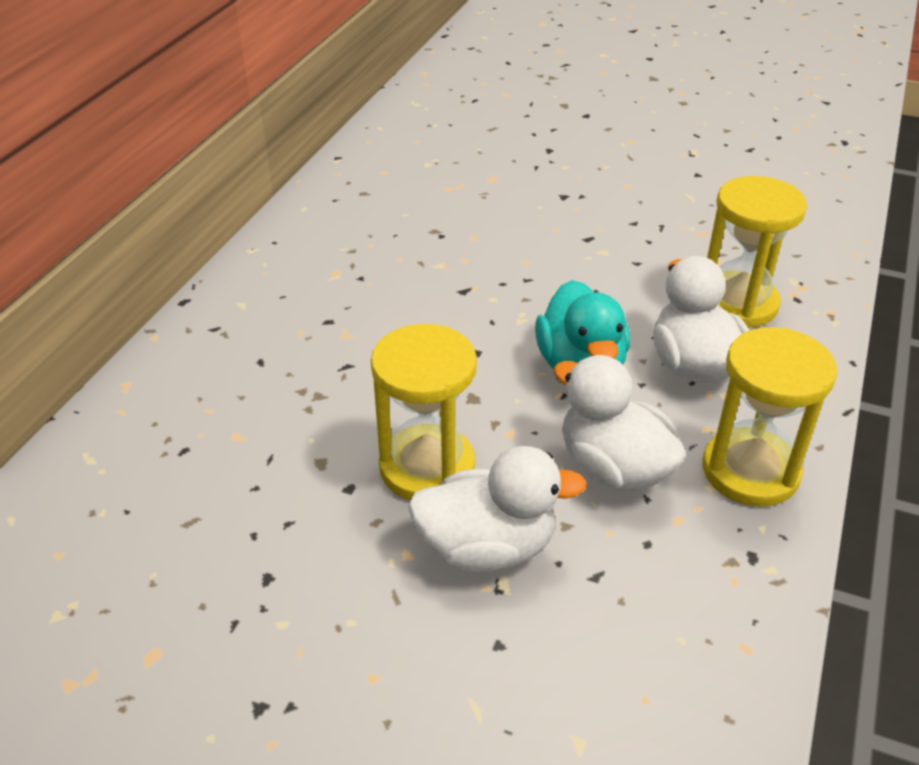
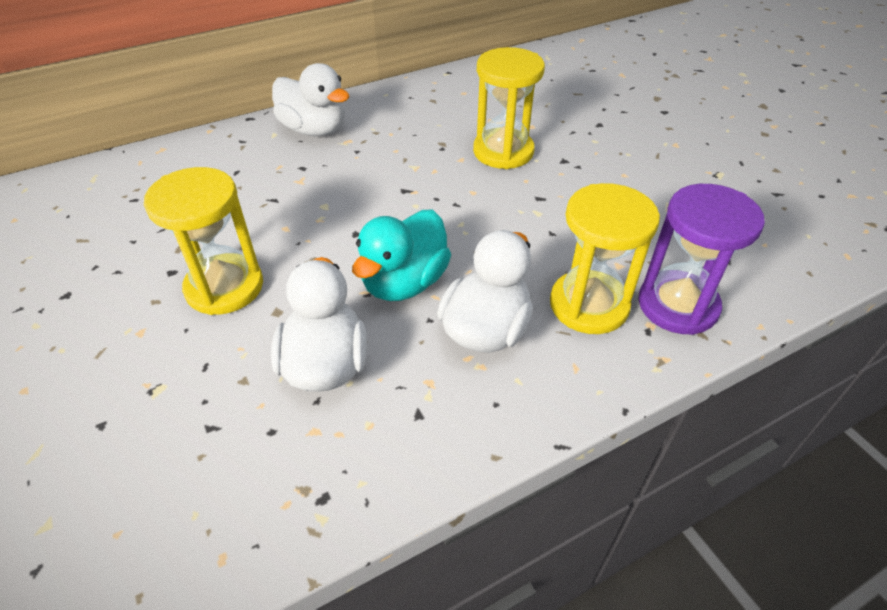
camera: 40 degrees right, 5 degrees up
(487, 547) = (182, 360): white duck -> white duck (314, 130)
(750, 471) = (413, 435): yellow hourglass -> yellow hourglass (503, 152)
(792, 269) = (677, 305): none -> purple hourglass

